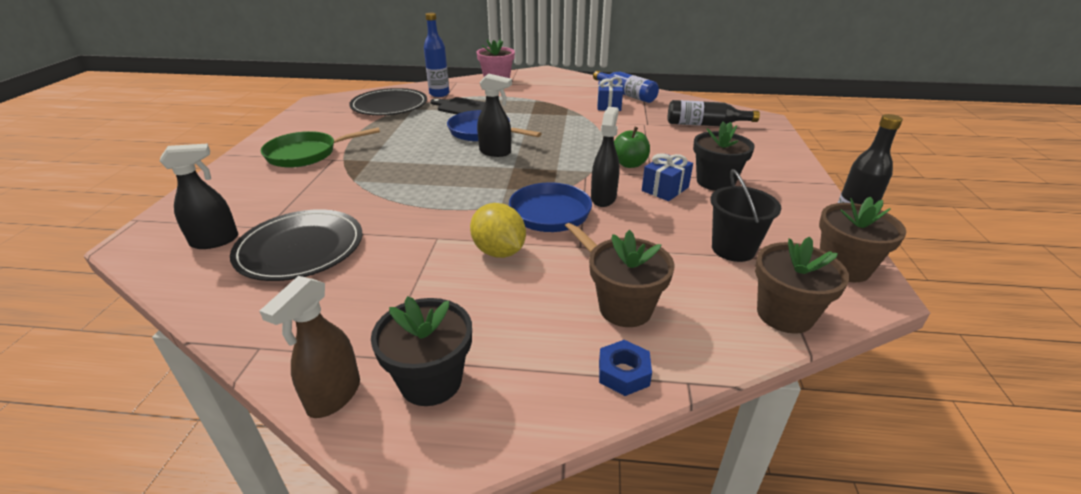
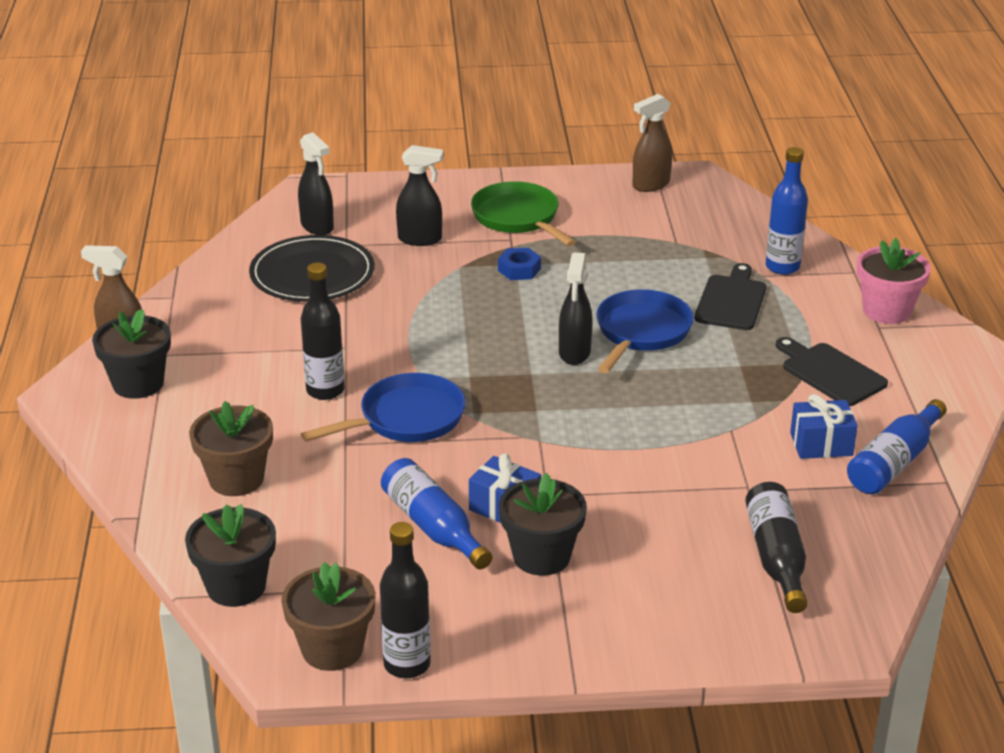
camera: 80 degrees right, 0 degrees up
(313, 113) = (650, 185): none -> brown spray bottle
(389, 105) = (708, 235): black plate -> none
(499, 252) = (325, 390): yellow lemon -> black bottle
(546, 96) = (830, 373): none -> black cutting board
(603, 198) = (464, 454): black spray bottle -> black spray bottle (420, 239)
(623, 373) = (149, 480): blue nut -> blue nut (519, 269)
(629, 164) = (576, 474): green apple -> none
(688, 216) = (433, 526): none -> blue bottle
(733, 249) = (359, 560): black bucket -> none
(784, 314) = (236, 587): brown flower pot -> black flower pot

